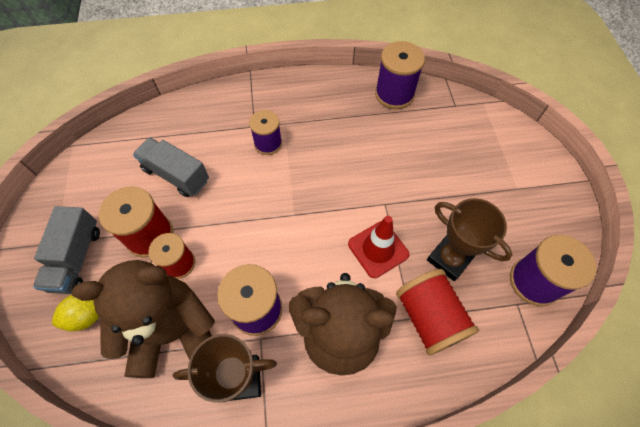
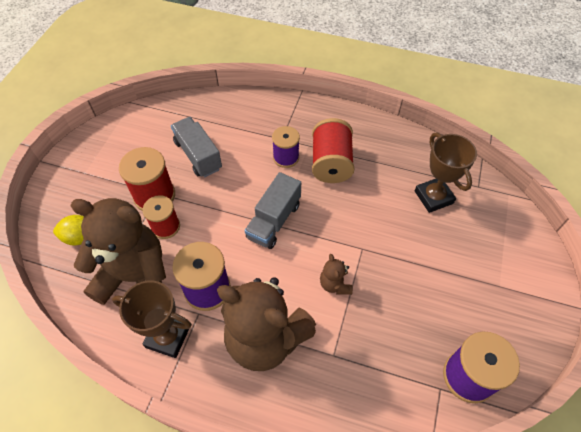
camera: 25 degrees right, 5 degrees down
(76, 258) = (93, 191): grey truck -> grey truck (274, 221)
(378, 249) = (335, 284): red traffic cone -> brown teddy bear
(394, 94) = (423, 155): purple spool -> none
(429, 317) = (350, 362): red spool -> red spool (331, 163)
(449, 259) = (396, 320): brown trophy -> brown trophy (433, 197)

